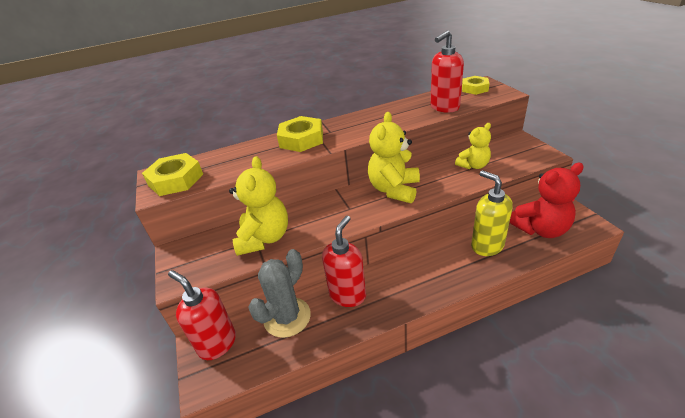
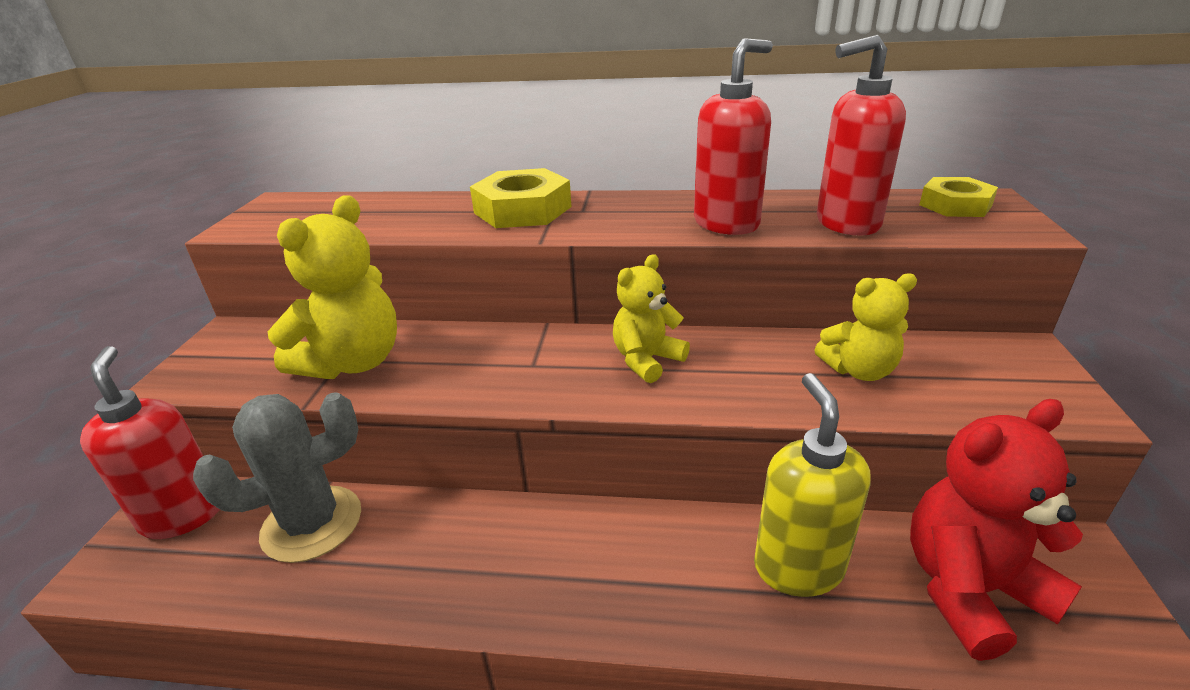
camera: 25 degrees right, 5 degrees down
(176, 180) = (284, 217): yellow nut -> none
(348, 295) = (438, 533): red soap dispenser -> red soap dispenser (726, 224)
(394, 189) = (646, 360): yellow teddy bear -> yellow teddy bear, size x0.62
(541, 229) = (970, 589): red teddy bear -> red teddy bear turned 150 degrees clockwise

